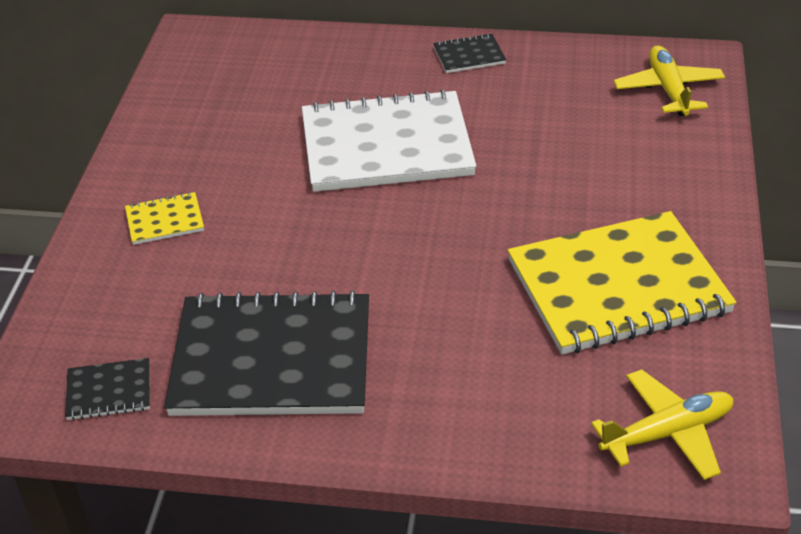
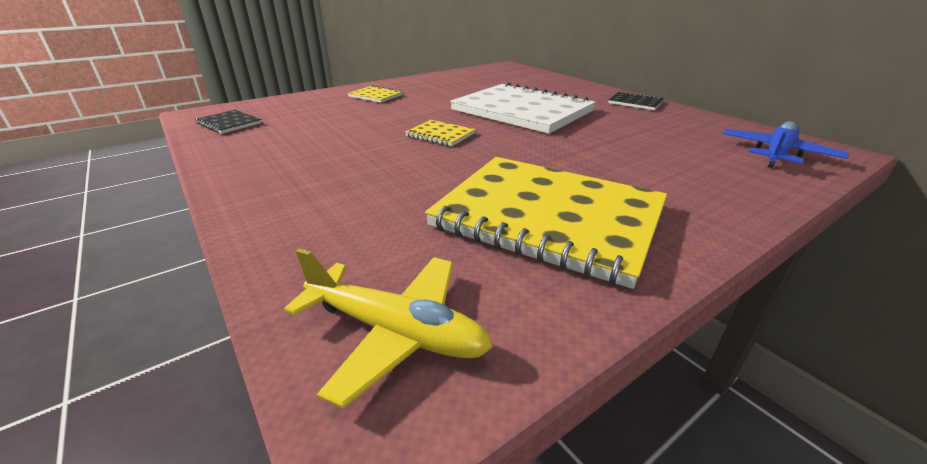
camera: 45 degrees right, 10 degrees down
(272, 359) = (297, 144): black notebook -> none
(379, 244) = (440, 135): none -> yellow notebook
(668, 90) = (776, 154): yellow plane -> blue plane

